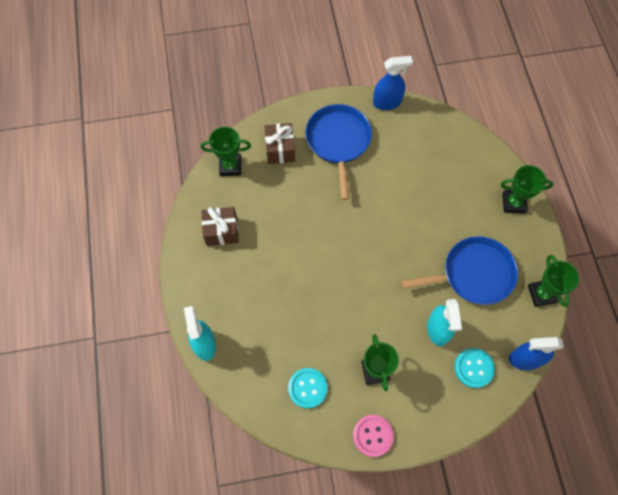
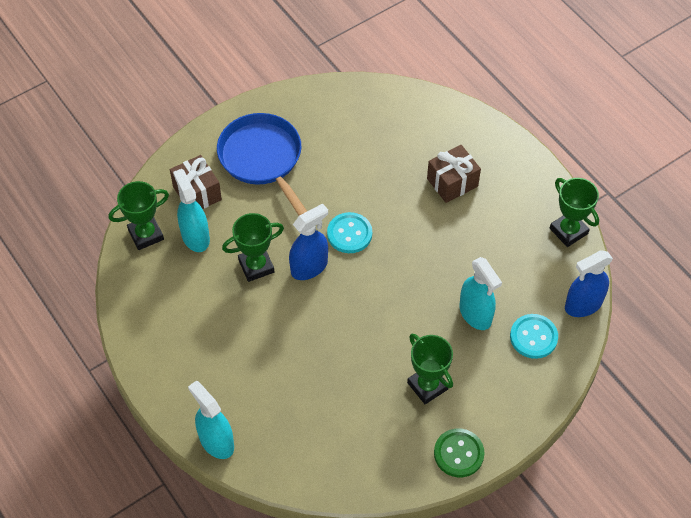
camera: 25 degrees left, 10 degrees down
(221, 231) = (172, 310): brown gift -> brown gift (452, 182)
(263, 182) = (195, 237): none -> turquoise spray bottle
(307, 388) = (361, 436): turquoise button -> turquoise button (349, 234)
(373, 435) = (458, 453): pink button -> green button
(387, 102) = (298, 94): blue spray bottle -> blue spray bottle (309, 267)
(474, 274) = (486, 240): blue pan -> none
(513, 203) = (493, 149): green trophy -> green trophy (256, 266)

